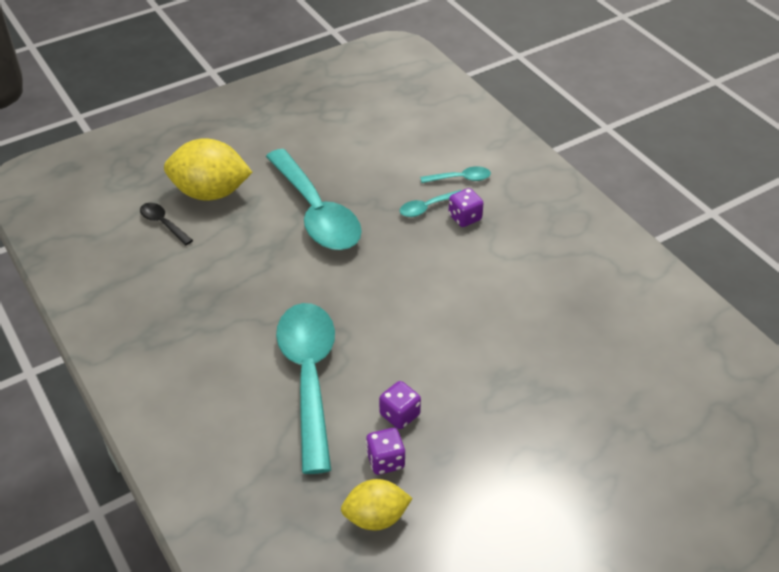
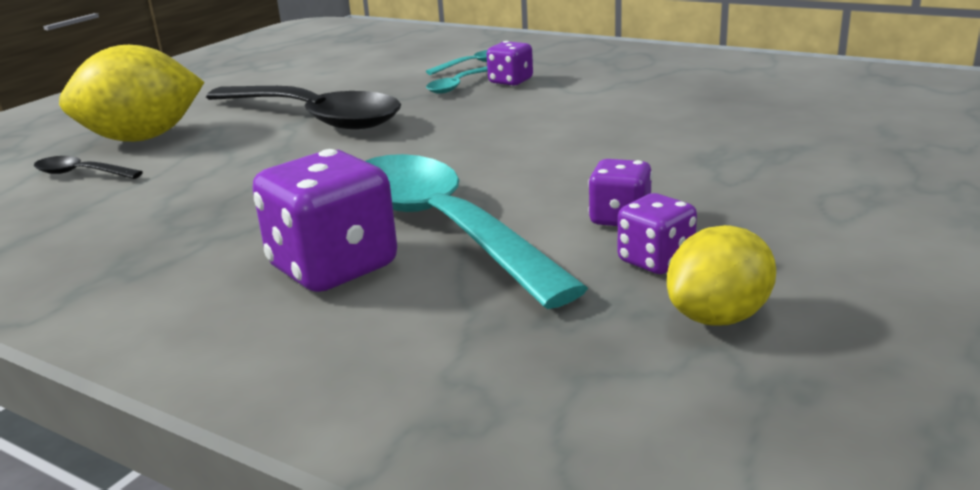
camera: 25 degrees left, 20 degrees down
(238, 387) = (333, 267): none -> purple dice
(316, 213) = (314, 118): turquoise spoon -> black spoon

